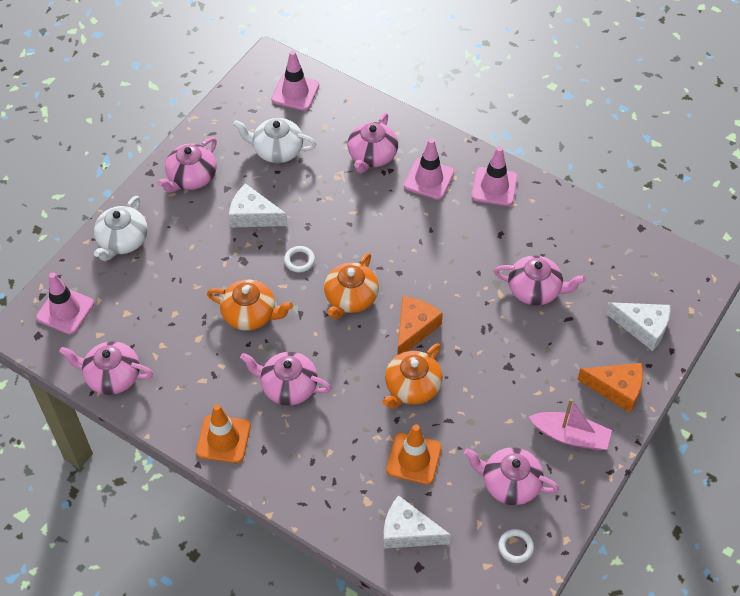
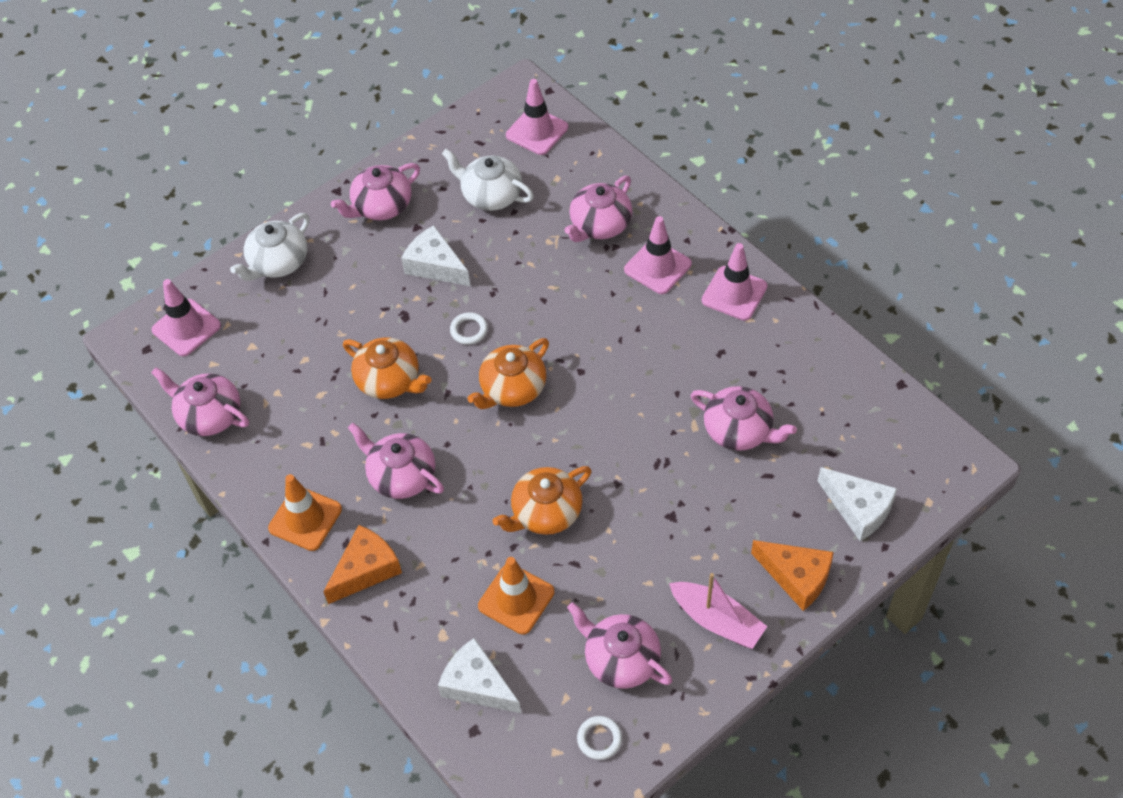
camera: 20 degrees right, 0 degrees up
(414, 329) = (574, 443): orange cheese -> orange cheese (366, 570)

